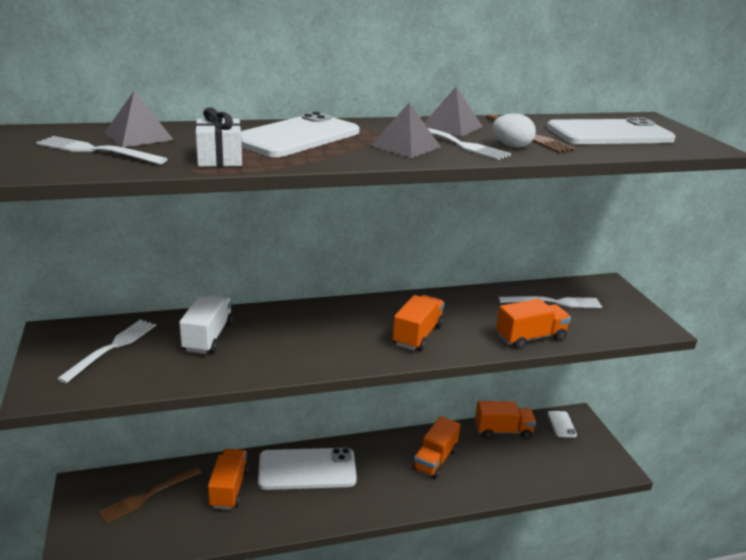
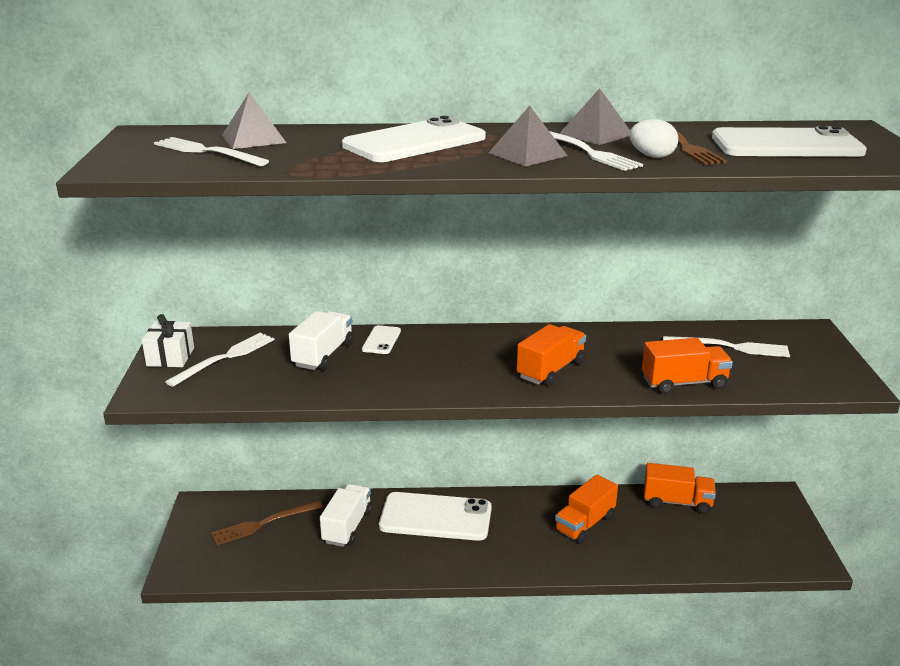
camera: 15 degrees right, 0 degrees up
(219, 159) = (322, 162): white gift -> white gift (170, 357)
(229, 489) = (347, 527): orange truck -> white truck
(561, 424) = (754, 502): white phone -> white phone (381, 340)

